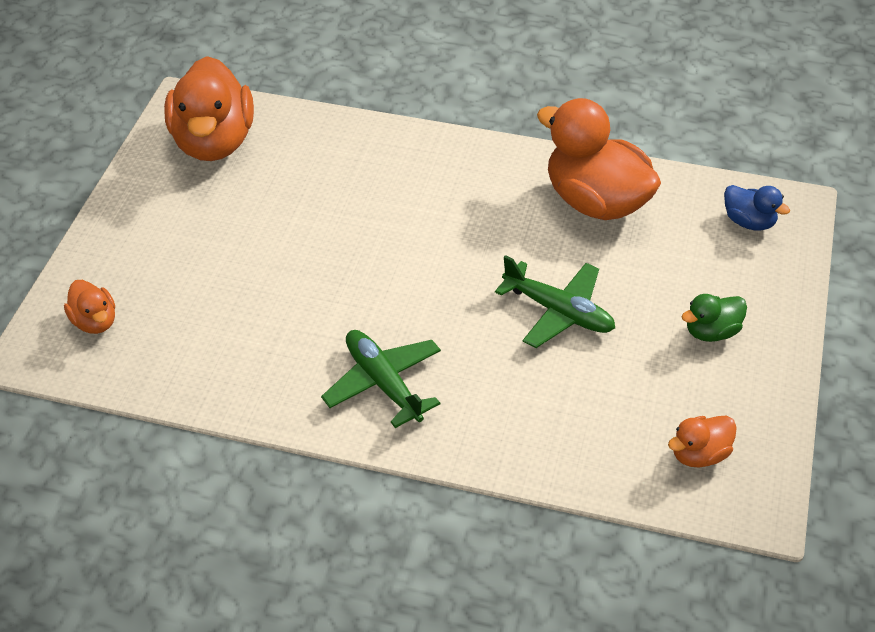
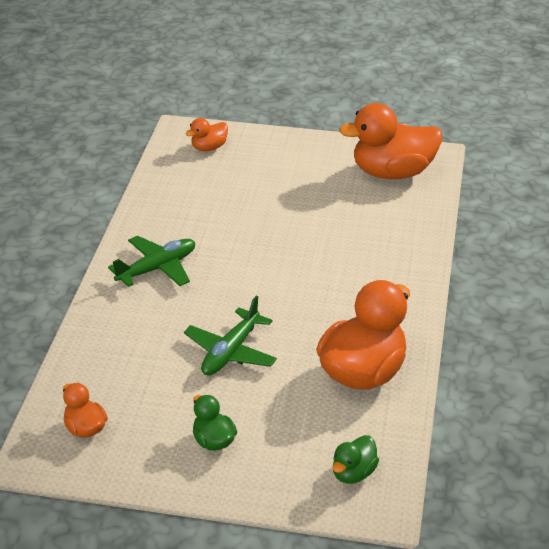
camera: 85 degrees right, 10 degrees down
(749, 222) = (353, 473): blue duck -> green duck

